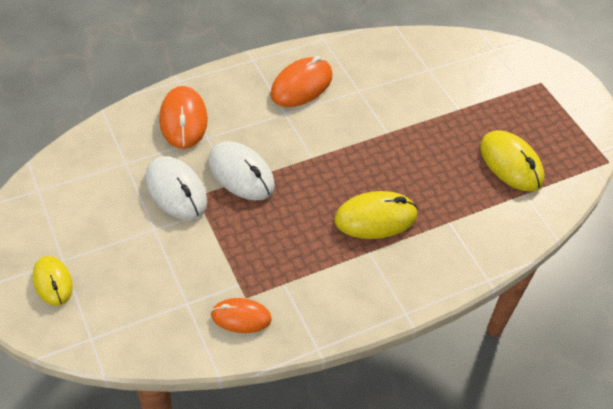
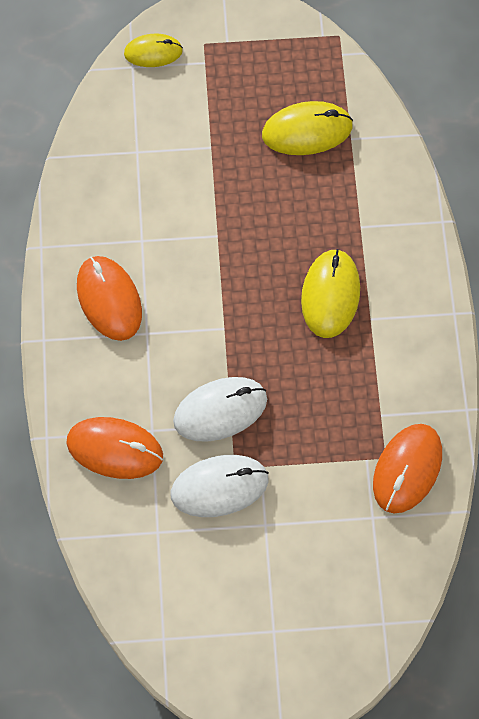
camera: 65 degrees left, 15 degrees up
(53, 282) = (300, 647): yellow mouse -> yellow mouse (153, 52)
(241, 317) = (407, 469): orange mouse -> orange mouse, size x1.53

